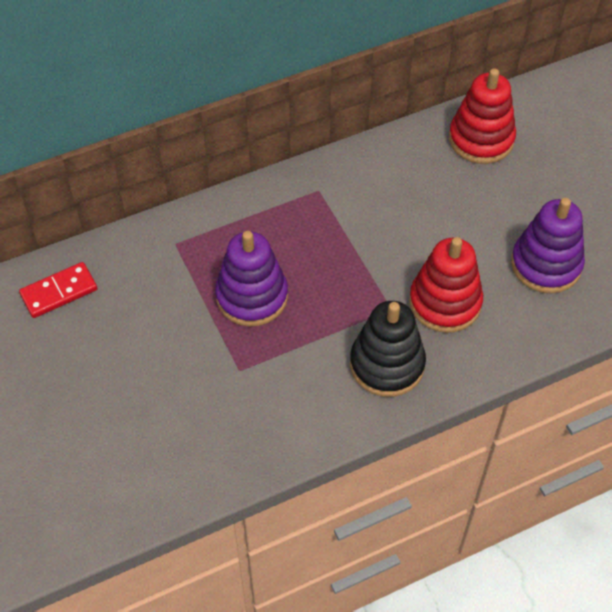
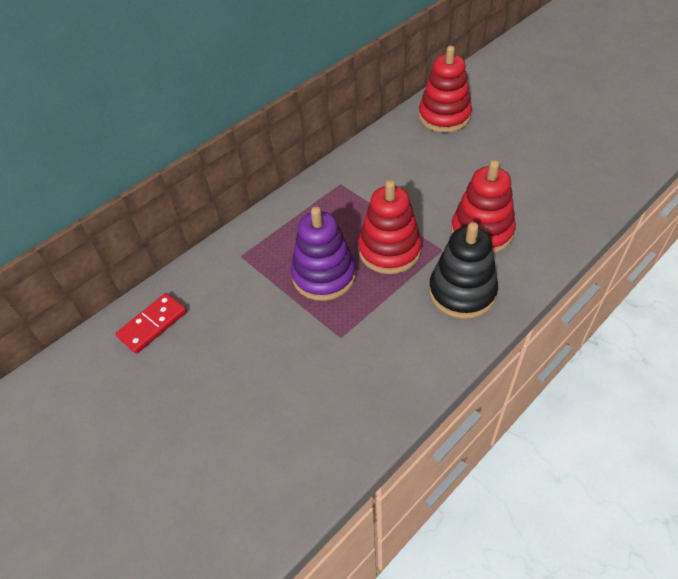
camera: 15 degrees left, 5 degrees down
(334, 291) = (389, 250): none -> red stacking toy
(546, 264) = (541, 183): purple stacking toy -> none

